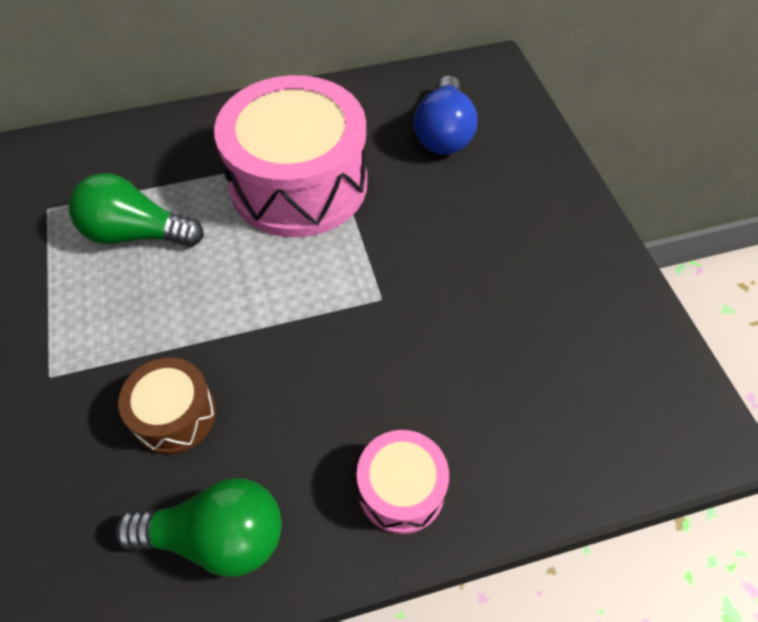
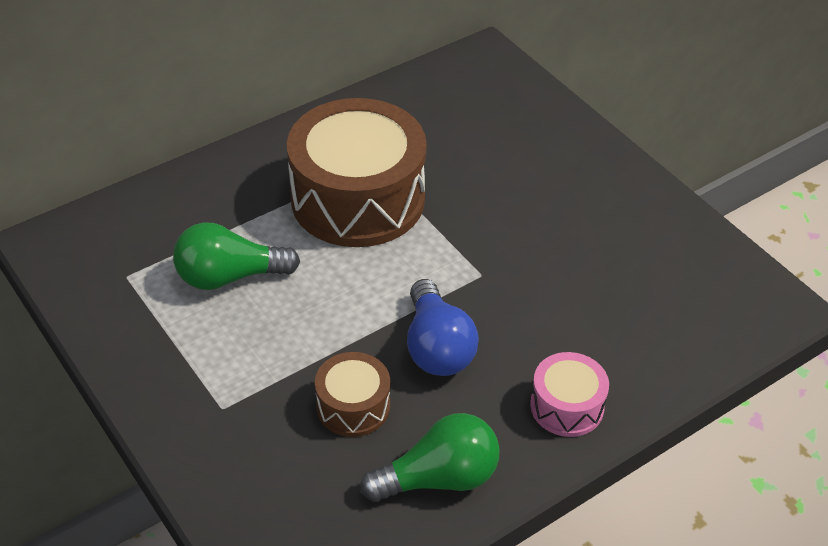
camera: 20 degrees left, 10 degrees down
(299, 183) = (358, 199): pink drum -> brown drum
(444, 133) = (469, 125): blue light bulb -> blue light bulb (437, 347)

